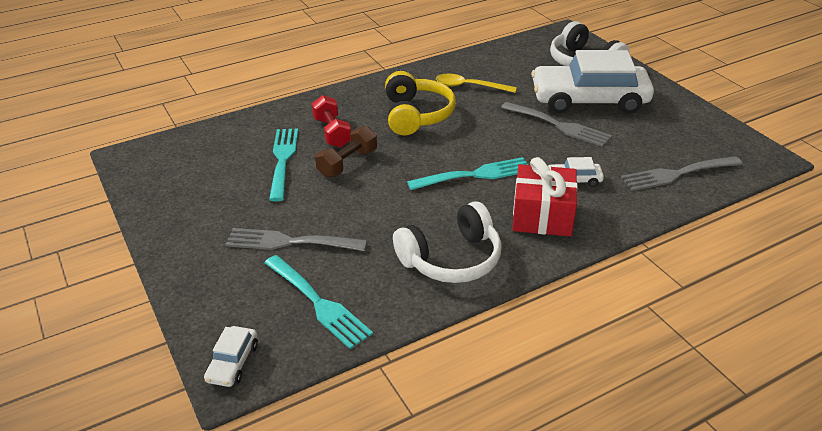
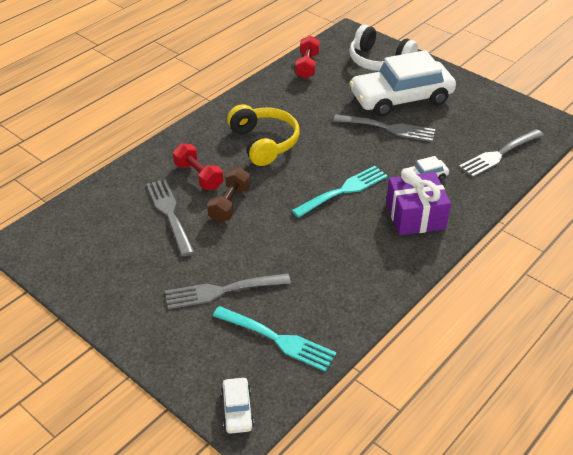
camera: 20 degrees left, 5 degrees up
(283, 160) = (169, 213): turquoise fork -> grey fork
(451, 259) = (364, 272): white headphones -> none
(469, 86) = (295, 104): yellow spoon -> none
(502, 55) = (307, 66): none -> red dumbbell
(542, 216) = (415, 216): red gift -> purple gift

